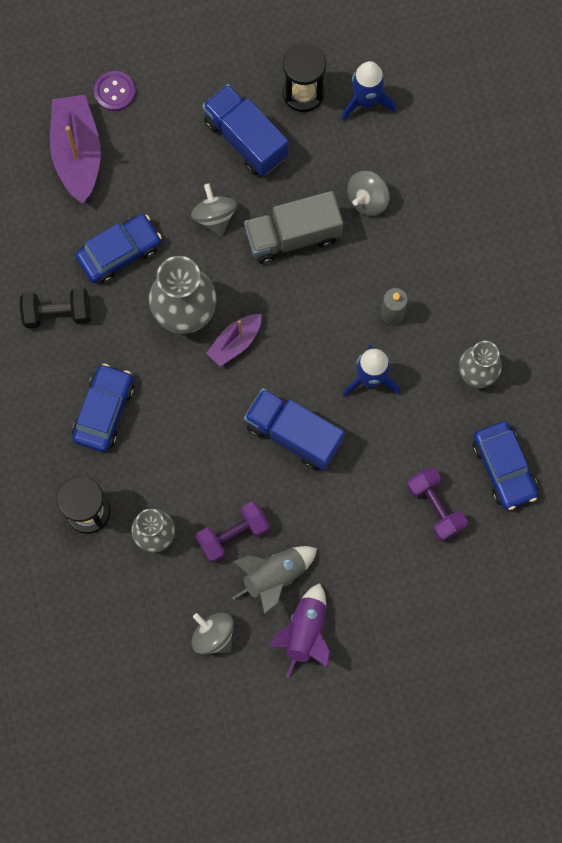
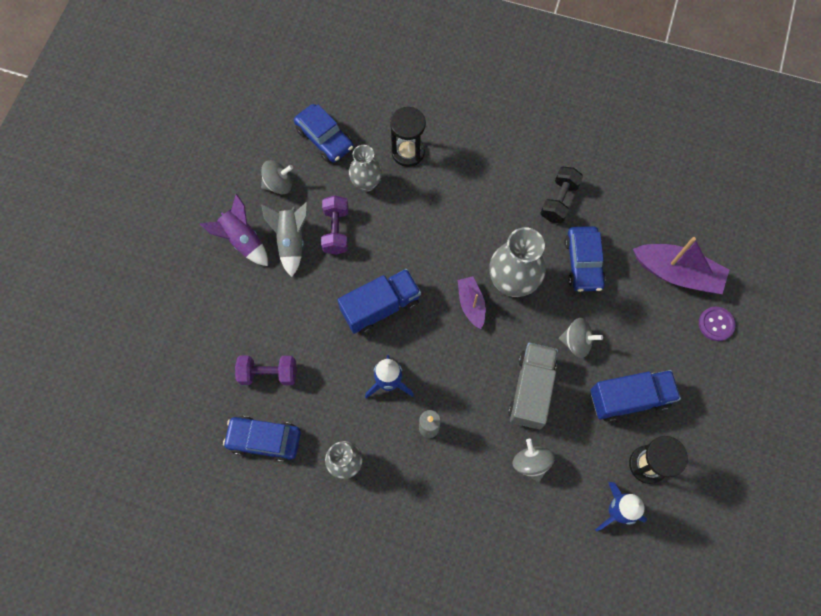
camera: 120 degrees right, 5 degrees down
(104, 411) = (471, 195): blue car -> blue car (324, 138)

